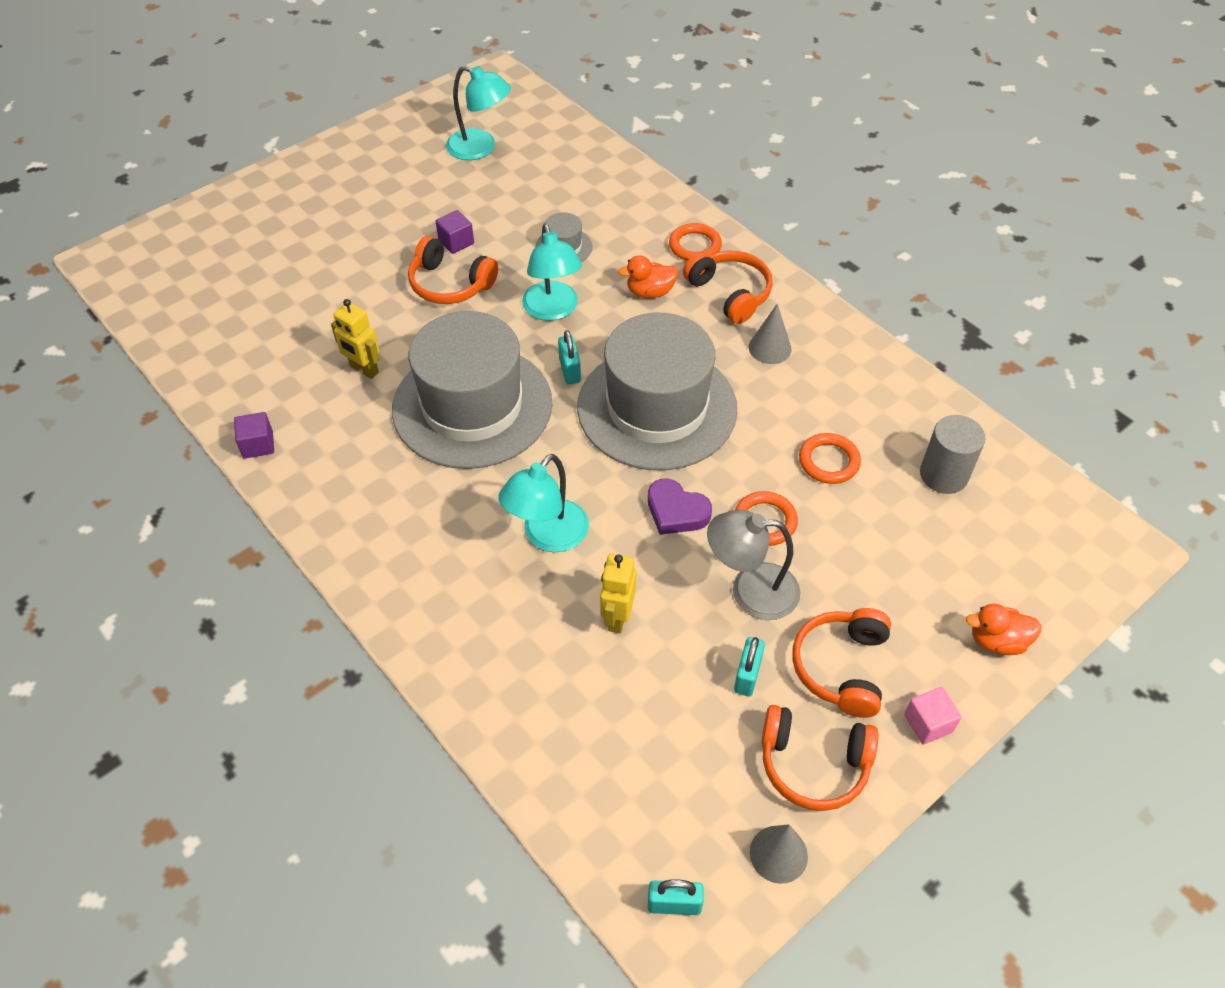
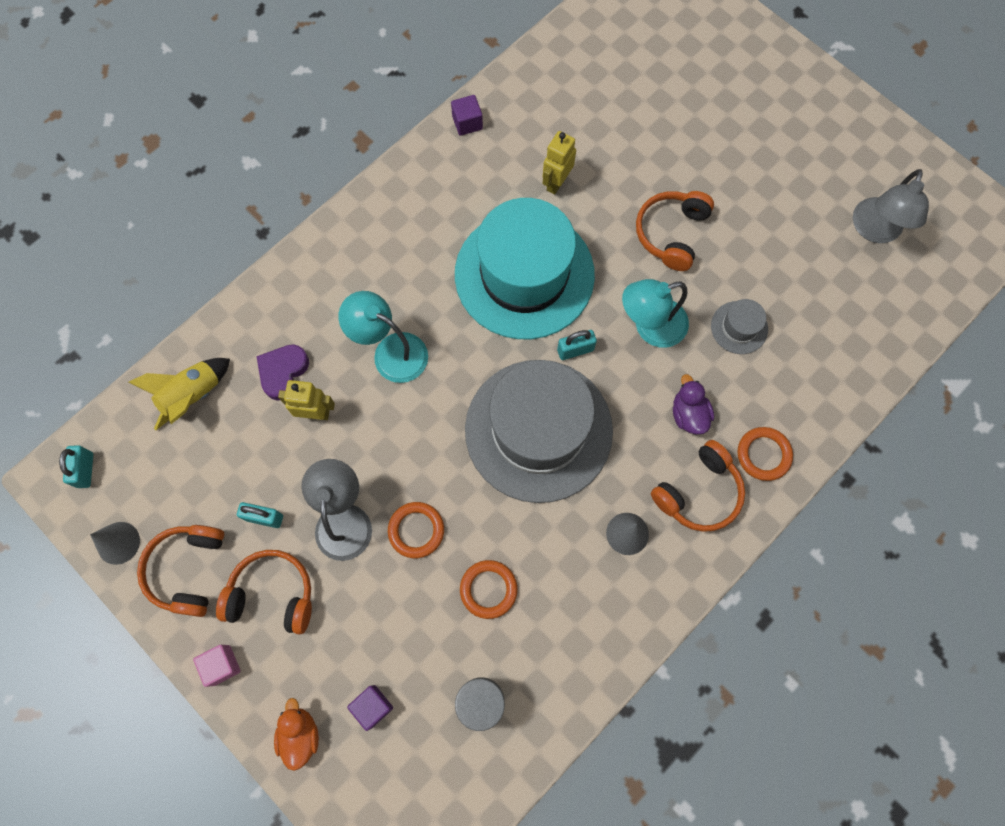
camera: 85 degrees right, 20 degrees up
(456, 242) = (729, 230): purple cube -> purple cube (372, 706)
(472, 406) = (524, 274): grey hat -> turquoise hat
(480, 148) = (874, 230): turquoise lamp -> grey lamp
(579, 761) = (193, 396): none -> yellow rocket
(650, 292) = (688, 414): orange duck -> purple duck
(676, 511) = (422, 454): purple heart -> purple heart (283, 372)

